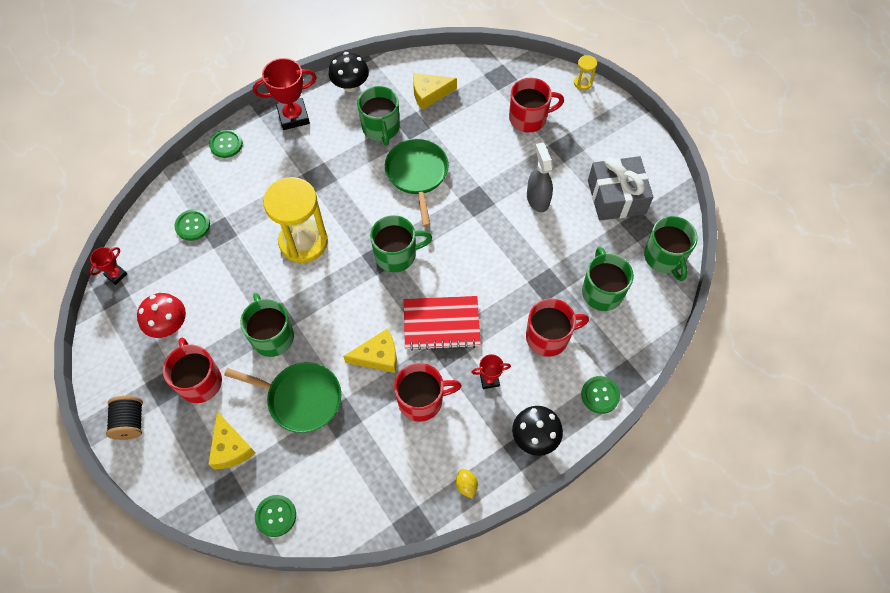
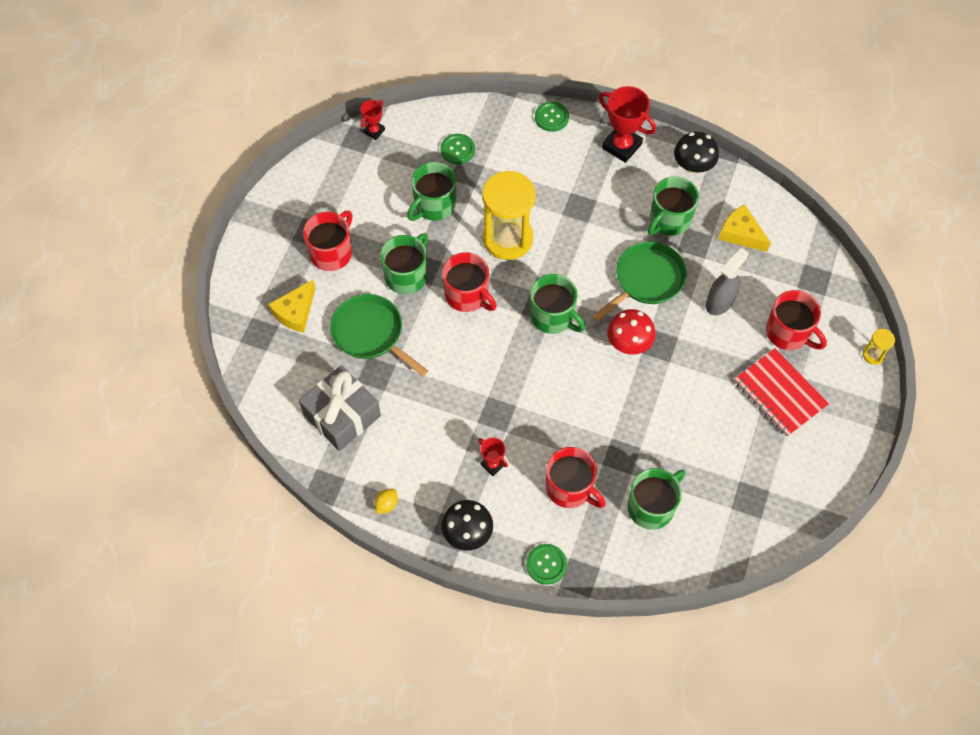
camera: 55 degrees right, 0 degrees up
(116, 275) = (374, 131): red trophy -> red trophy turned 60 degrees counterclockwise
(130, 422) = (266, 231): black spool -> none
(168, 325) = (361, 197): red mushroom -> red mushroom (629, 343)
(276, 516) = (265, 381): green button -> none
(301, 398) = (370, 333): green pan -> green pan turned 150 degrees clockwise
(378, 356) = (448, 365): yellow cheese -> none
(422, 400) = (435, 423): red mug -> red mug (467, 295)
(441, 324) = (515, 394): red notebook -> red notebook (780, 394)
(537, 199) = (705, 394): grey spray bottle -> grey spray bottle (720, 302)
(616, 197) = (765, 461): grey gift -> grey gift (342, 415)
(664, 257) = (733, 542): green mug -> green mug (434, 205)

